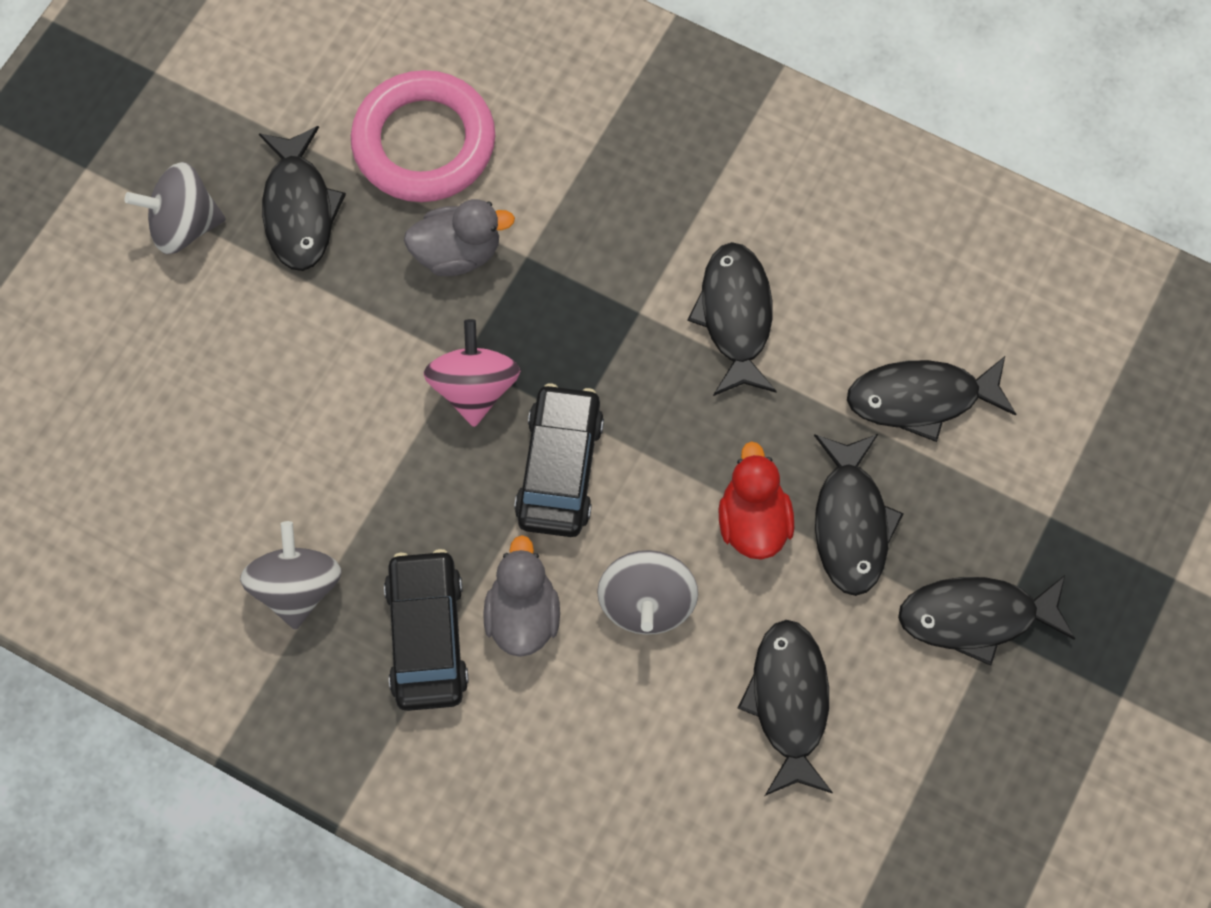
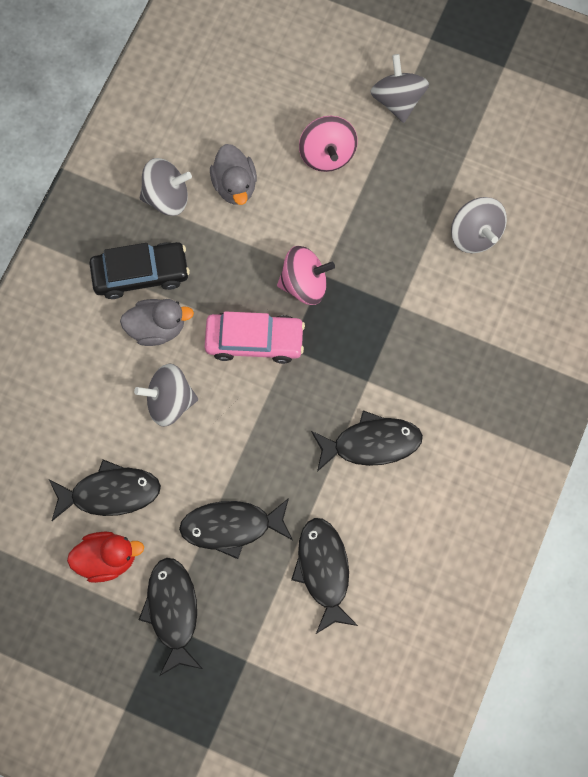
camera: 85 degrees right, 5 degrees up
(260, 336) = (327, 154): none -> pink spinning top
(299, 209) = (416, 165): black fish -> none
(424, 143) = (474, 234): pink ring -> grey spinning top
(458, 253) = (397, 264): grey duck -> grey duck (235, 185)
(560, 468) = (254, 341): black car -> pink car
(753, 521) = (228, 463): red duck -> red duck (107, 558)

